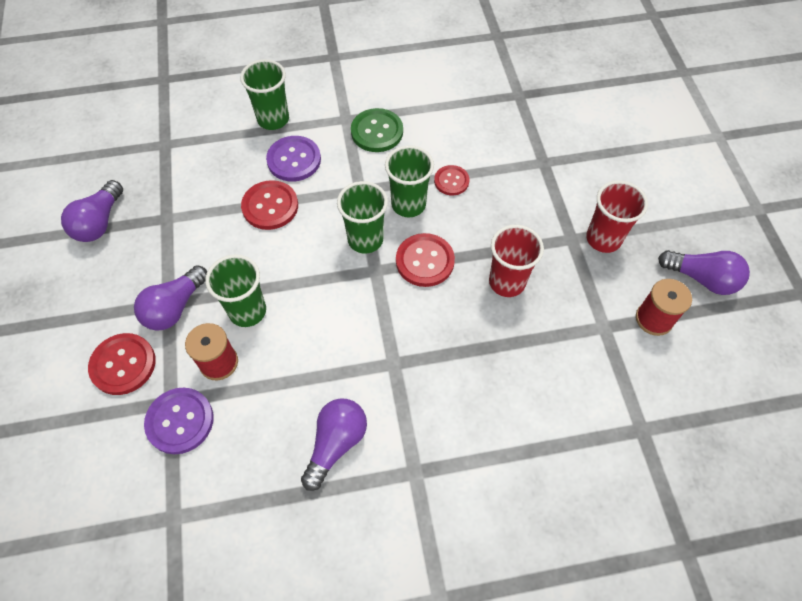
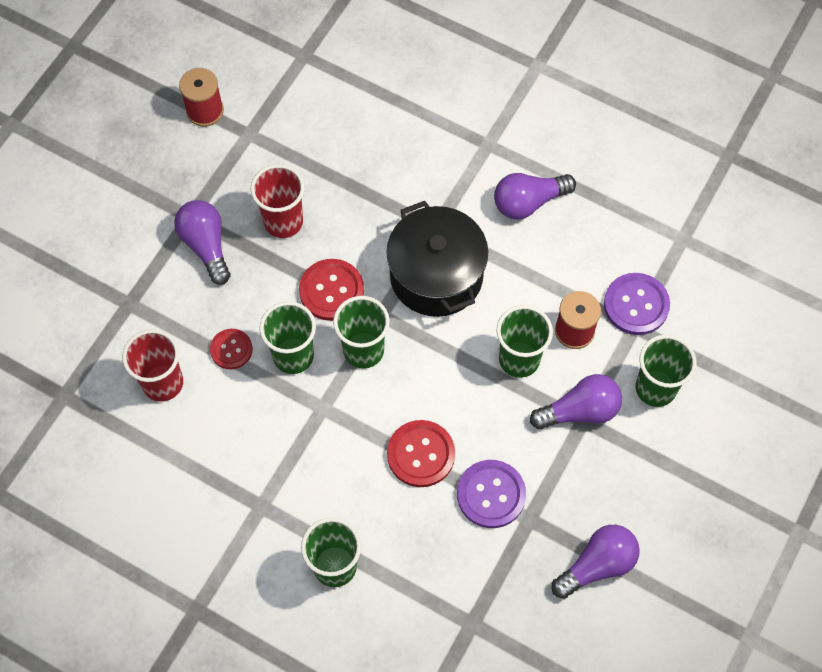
camera: 140 degrees left, 5 degrees up
(123, 365) = (655, 388): red button -> green cup
(294, 160) = (355, 493): purple button -> purple button (491, 494)
(360, 326) = (436, 276): none -> black pot
(377, 132) = (245, 463): green button -> none
(603, 239) = (165, 196): red cup -> red cup (163, 383)
(701, 278) = (131, 110): purple light bulb -> purple light bulb (206, 246)

